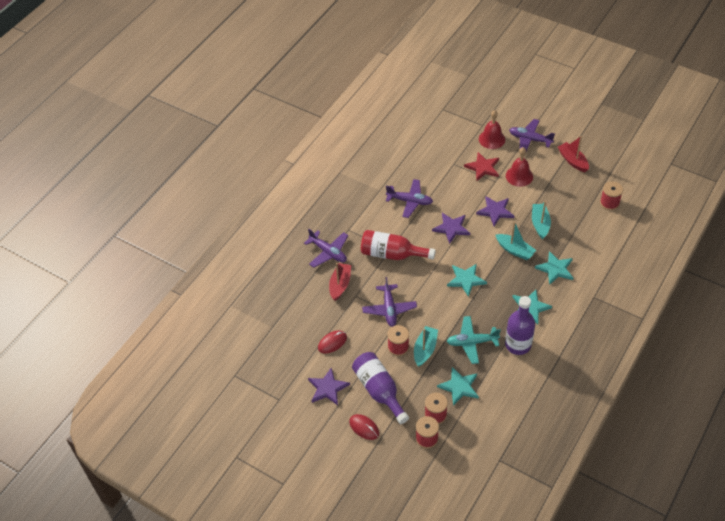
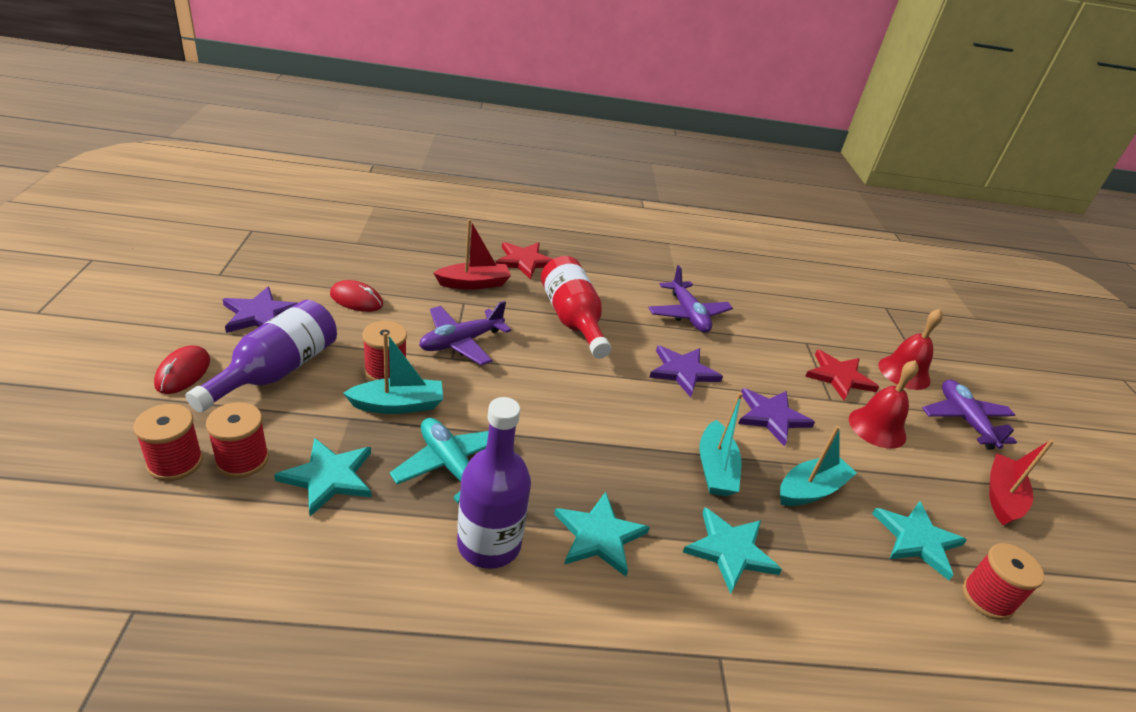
camera: 50 degrees right, 15 degrees down
(328, 252) = (524, 261): purple plane -> red star
(466, 280) = (591, 418): turquoise star -> turquoise star (917, 540)

